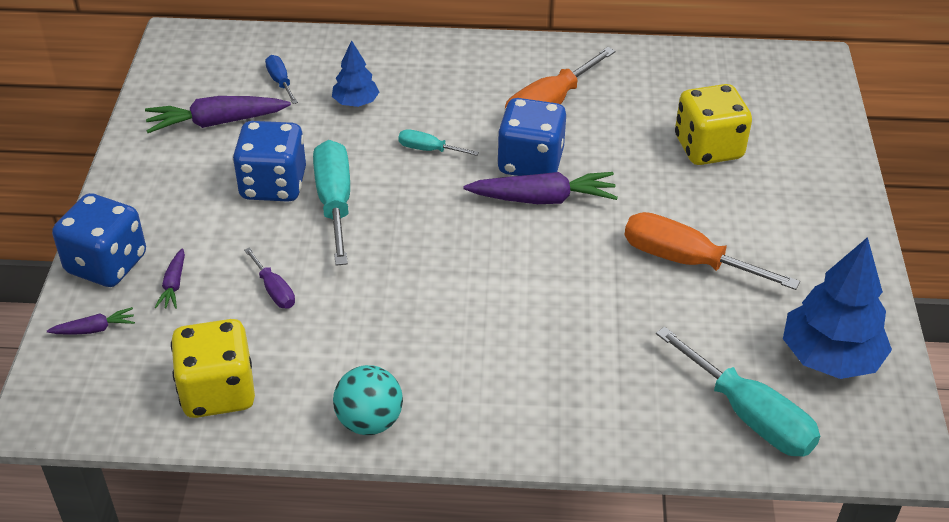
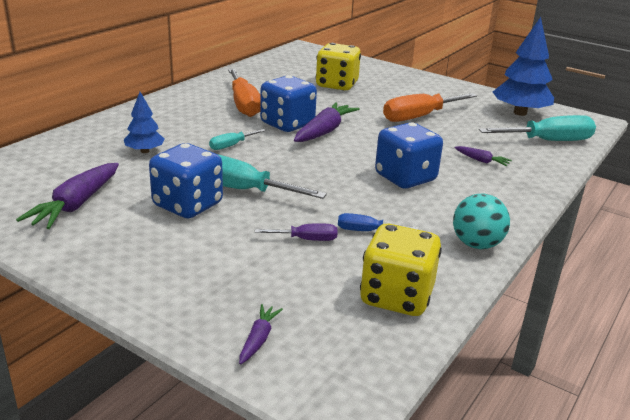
camera: 60 degrees left, 15 degrees down
(107, 264) = (179, 308): blue dice -> blue dice (405, 178)
(173, 285) = (249, 281): purple carrot -> purple carrot (481, 161)
(280, 82) = (73, 167): blue screwdriver -> blue screwdriver (366, 231)

